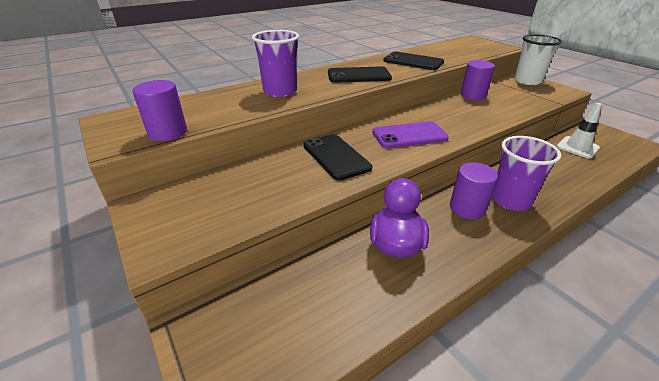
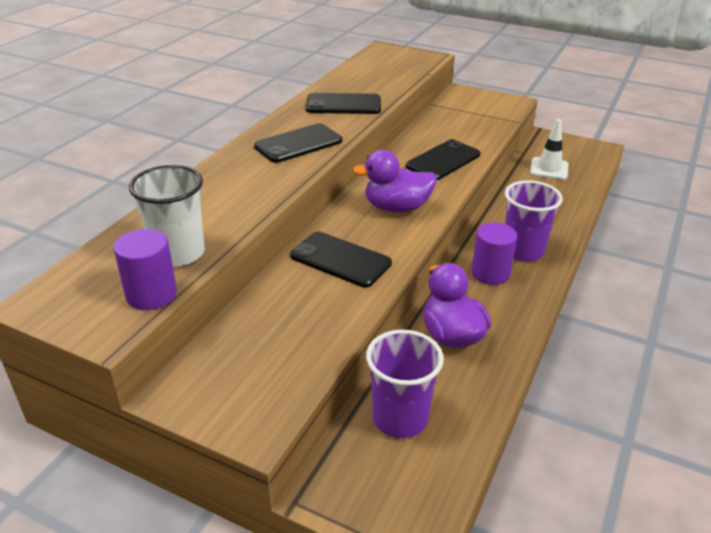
camera: 30 degrees left, 0 degrees up
(280, 91) = (225, 194): purple cup -> purple cup (400, 418)
(409, 135) = (396, 208): purple phone -> purple duck
(473, 95) = (424, 132): purple cylinder -> none
(474, 115) = (443, 160): none -> black phone
(527, 81) = (467, 96): white cup -> white cup (178, 253)

